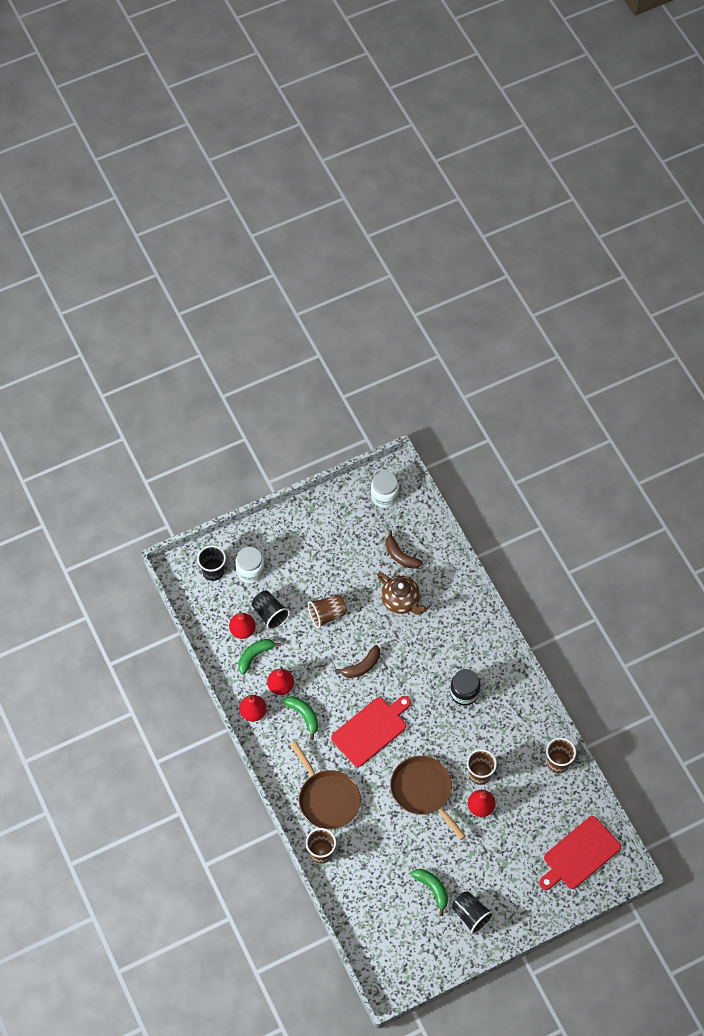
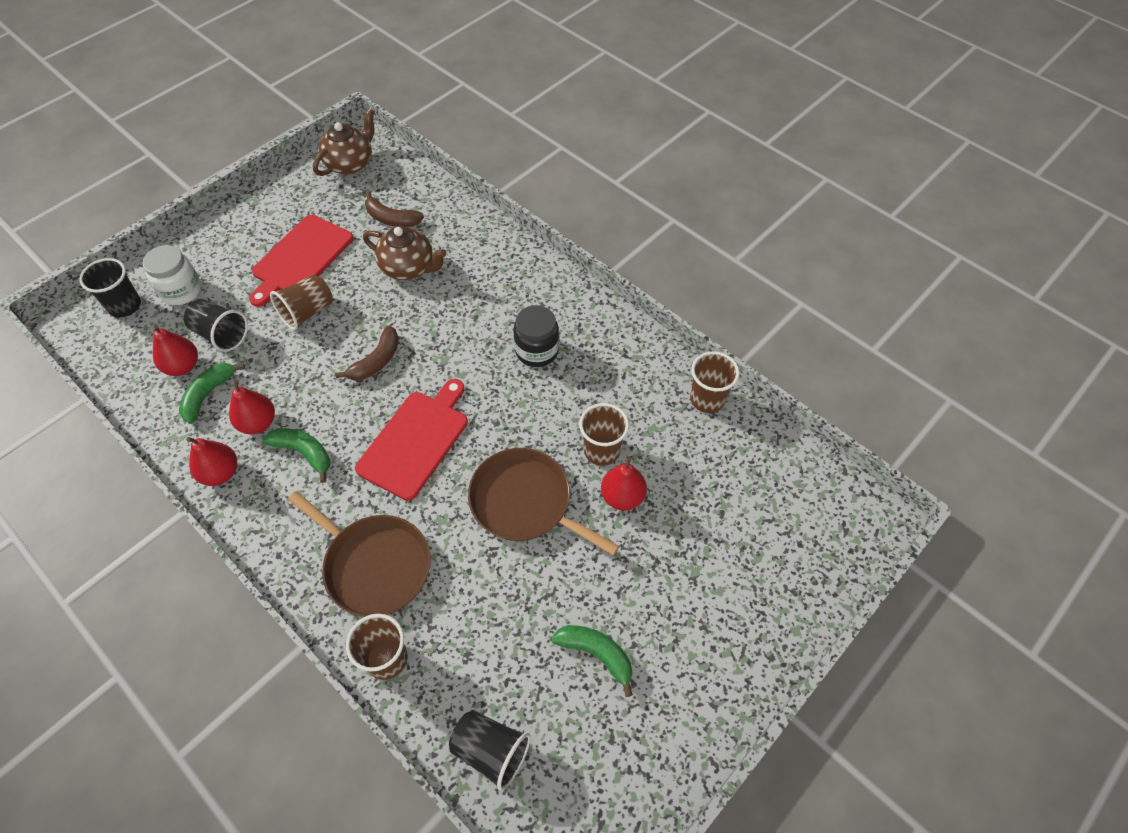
camera: 20 degrees left, 5 degrees down
(384, 496) = (350, 163): white jar -> brown teapot
(471, 915) = (677, 676): black cup -> black cup (491, 751)
(579, 854) = (800, 516): red cutting board -> red cutting board (300, 258)

